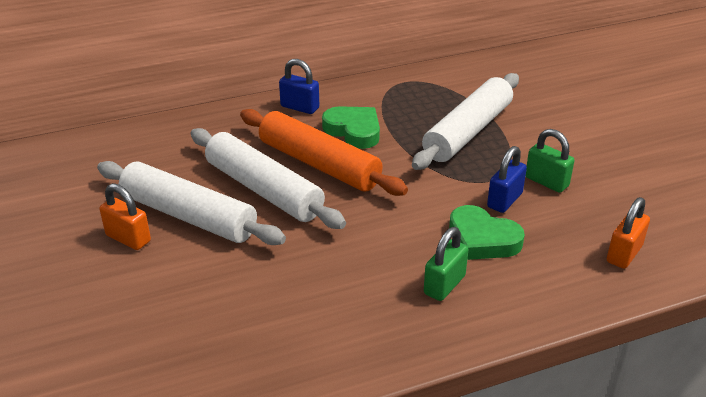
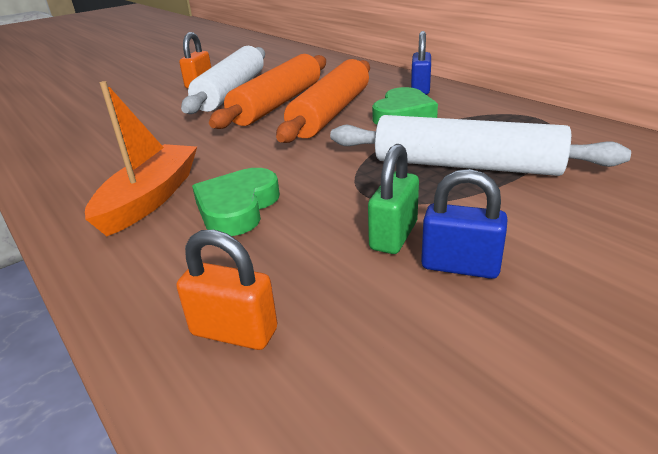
camera: 75 degrees right, 5 degrees down
(263, 190) = (278, 103): white rolling pin -> orange rolling pin
(444, 285) = (150, 199): green padlock -> orange boat
(504, 200) = (327, 210): blue padlock -> blue padlock (460, 266)

